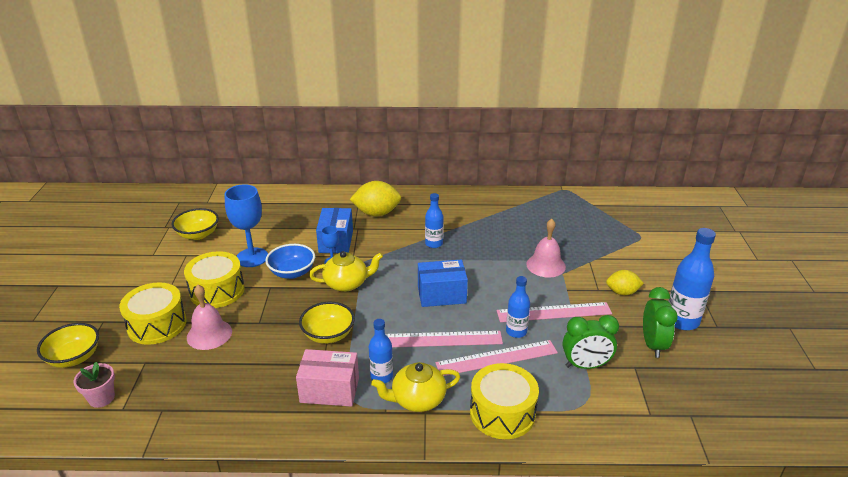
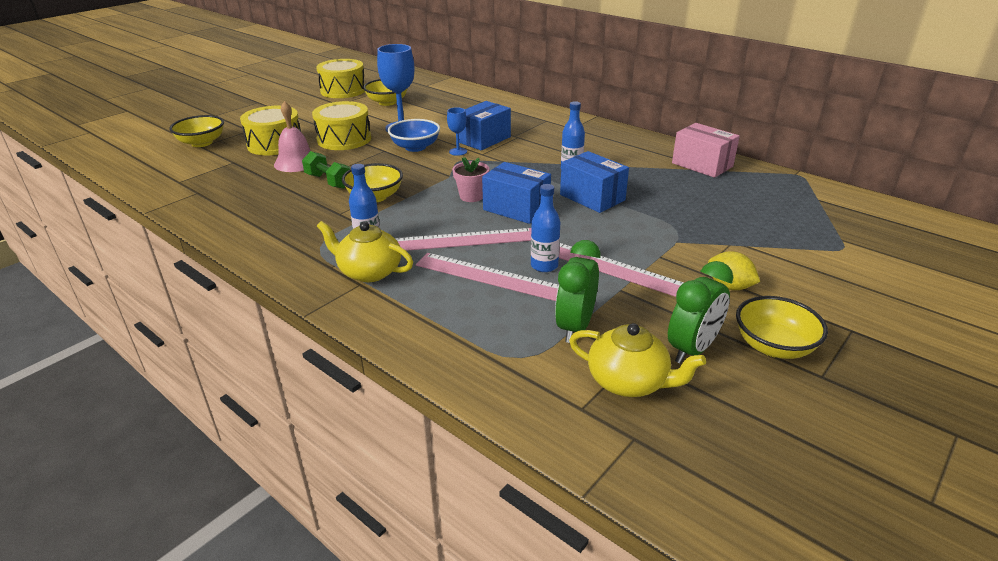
camera: 40 degrees right, 0 degrees up
(101, 398) = (179, 170): pink flower pot -> pink flower pot (471, 196)
(268, 339) = (328, 181): none -> green dumbbell
(329, 390) = (315, 232): pink box -> pink box (702, 165)
(347, 283) = (446, 170): yellow teapot -> yellow teapot (629, 381)
(376, 213) = (552, 132): yellow lemon -> none
(442, 339) = (462, 240): pink ruler -> pink ruler turned 45 degrees counterclockwise
(476, 262) = (592, 197): none -> blue box
(502, 413) = (425, 319): yellow drum -> yellow drum (343, 90)
(546, 265) = (667, 227): pink bell -> none
(585, 365) = (575, 327): green clock -> green clock turned 75 degrees clockwise
(682, 321) = (773, 346): blue bottle -> yellow bowl

